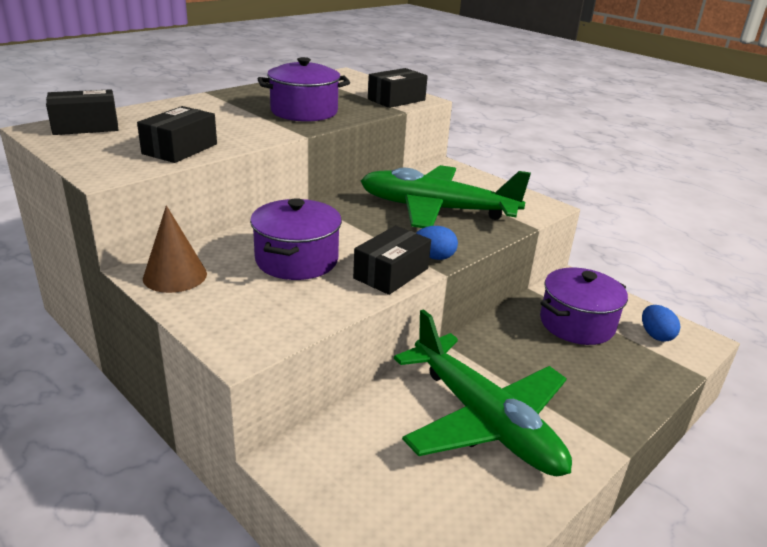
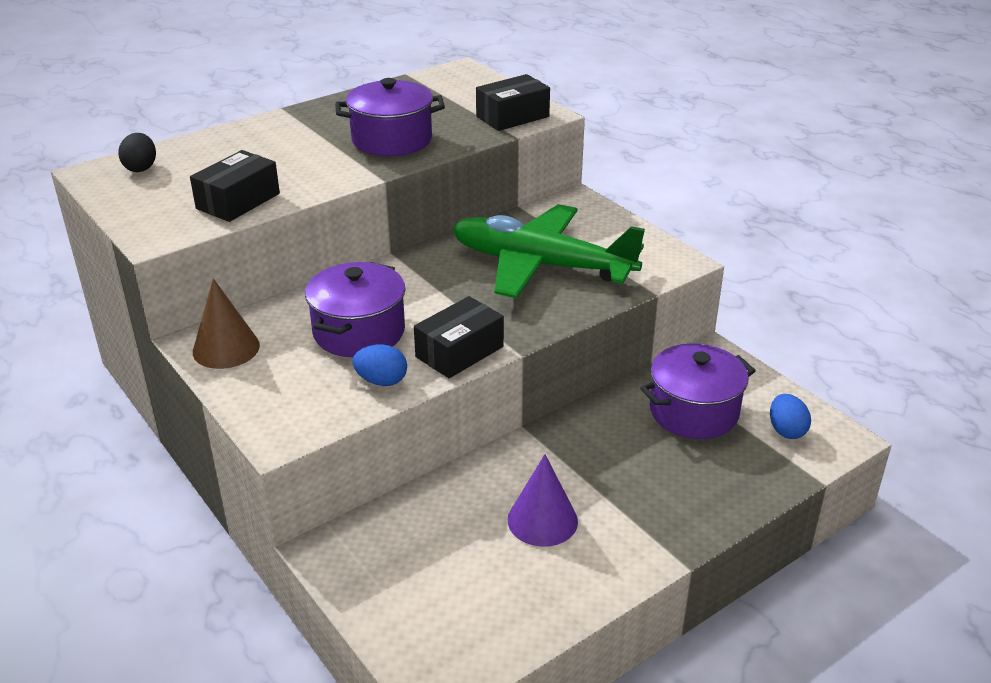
camera: 10 degrees right, 5 degrees up
(85, 126) = (141, 168): black box -> black egg
(434, 257) = (515, 331): blue egg -> blue egg (381, 381)
(484, 420) = (542, 520): green plane -> purple cone

